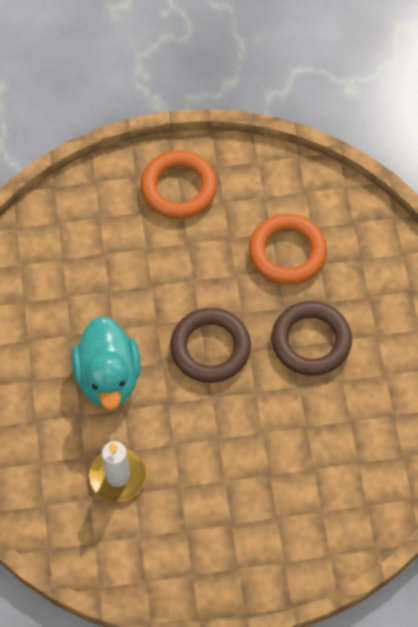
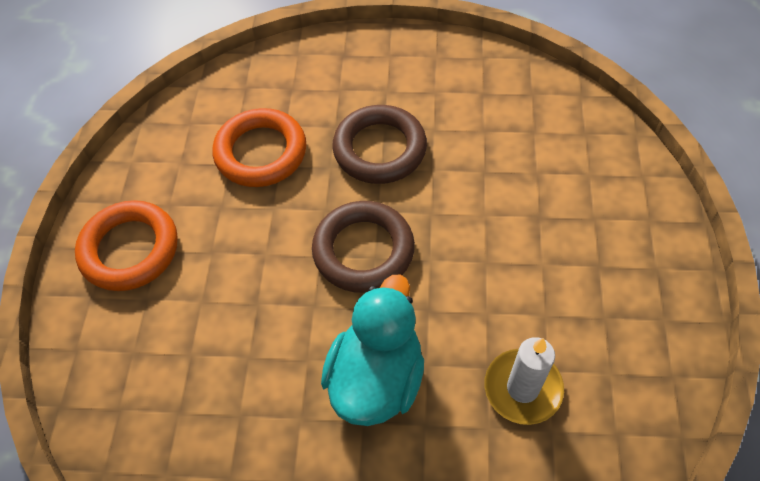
camera: 75 degrees left, 5 degrees down
(108, 377) = (376, 378): turquoise duck -> turquoise duck turned 75 degrees counterclockwise

